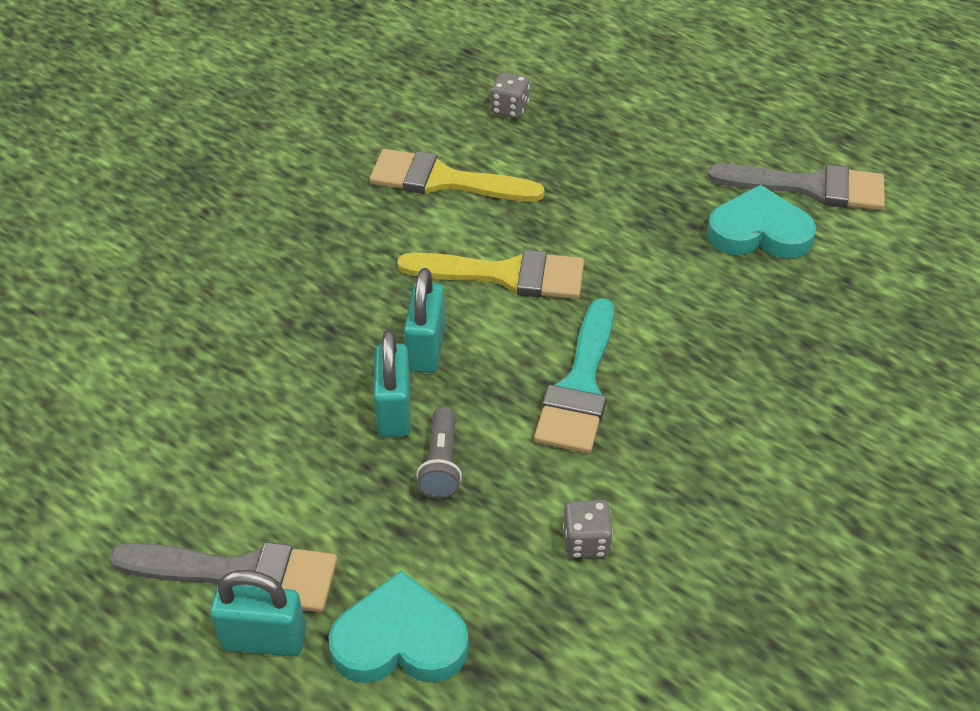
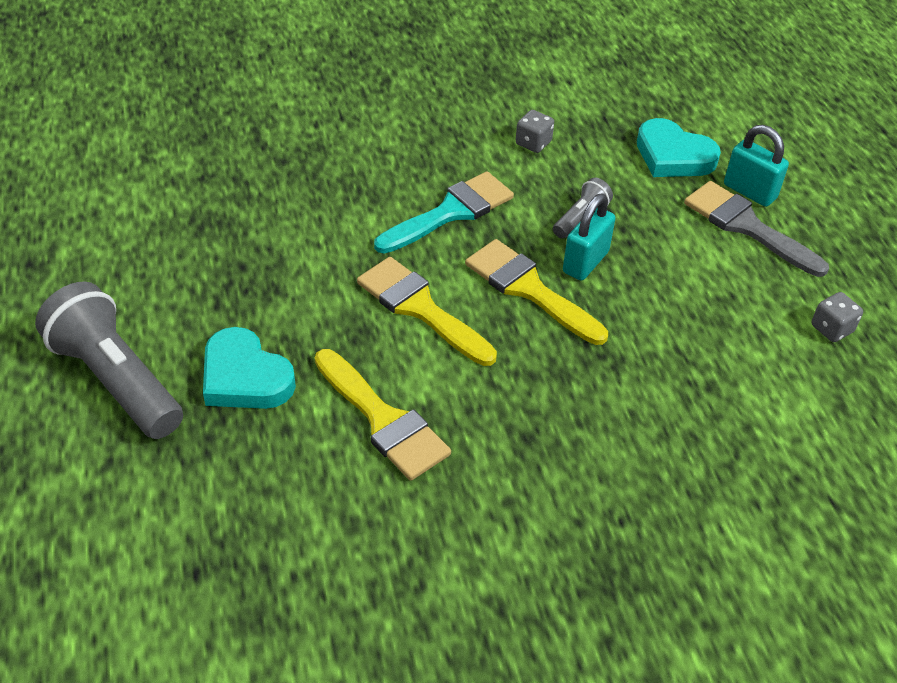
camera: 145 degrees left, 0 degrees up
(426, 349) = (529, 289): turquoise padlock -> yellow brush
(509, 109) = (244, 463): grey dice -> grey dice (831, 329)
(661, 105) = (116, 380): none -> grey flashlight
(759, 232) = (207, 235): turquoise heart -> turquoise heart (245, 377)
(810, 187) = (123, 243): grey brush -> none

